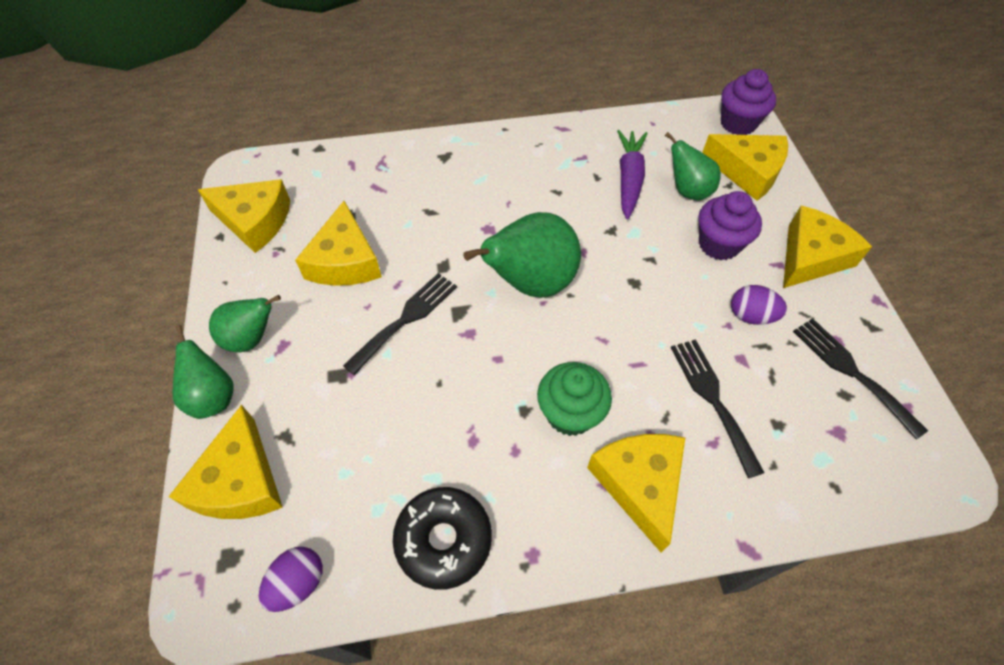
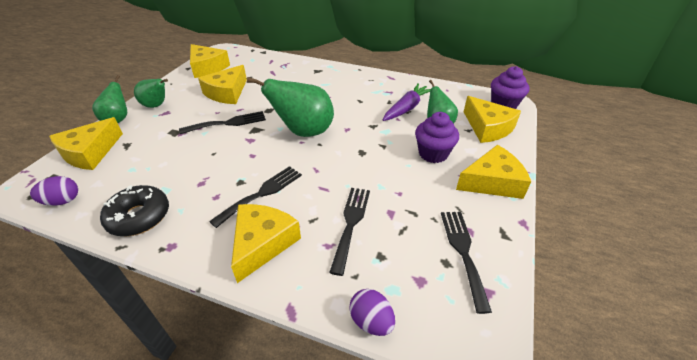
camera: 30 degrees right, 15 degrees down
(570, 413) = (261, 193): green cupcake -> black fork
(751, 316) = (419, 194): purple egg -> purple egg (371, 321)

